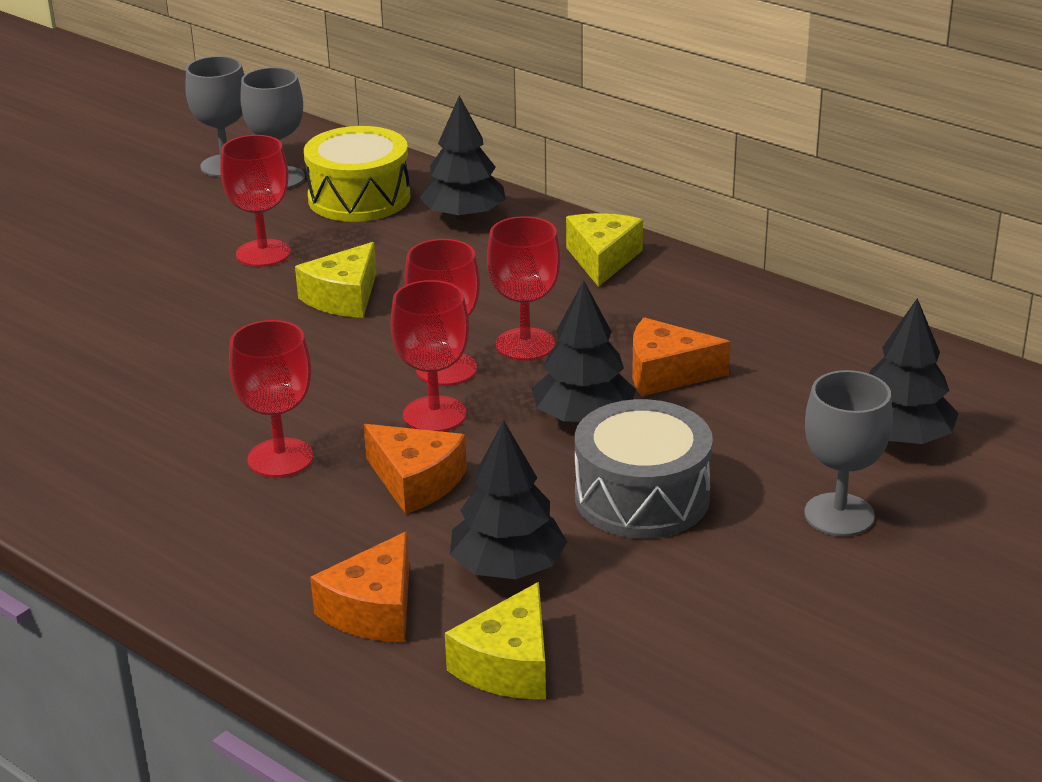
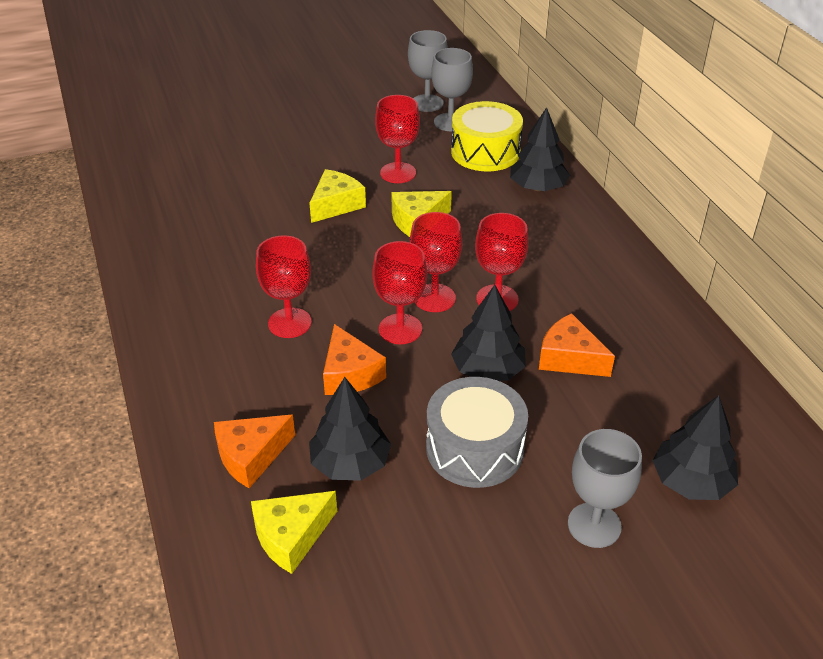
camera: 30 degrees right, 10 degrees up
(602, 259) = (599, 252): yellow cheese -> yellow cheese (336, 205)

